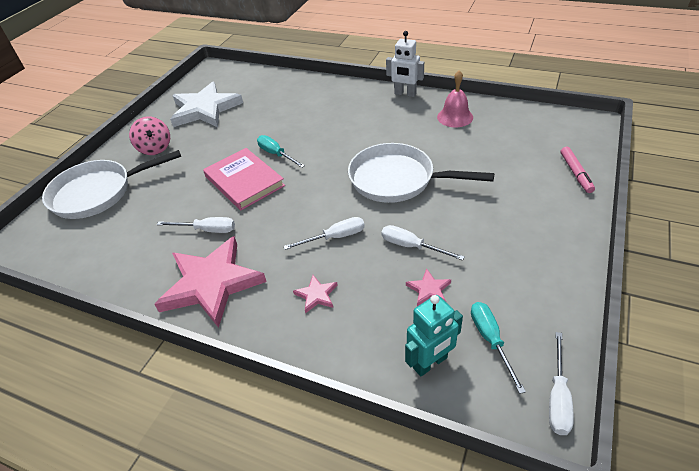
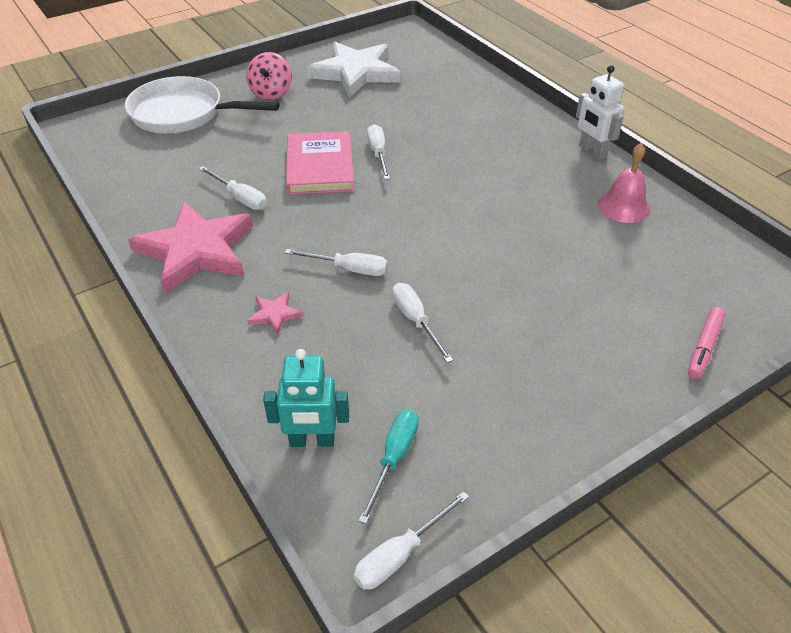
camera: 30 degrees right, 0 degrees up
(276, 154) = (378, 154): turquoise screwdriver -> white screwdriver
(397, 179) = (476, 243): white pan -> none
(429, 290) = (386, 373): pink star -> none

